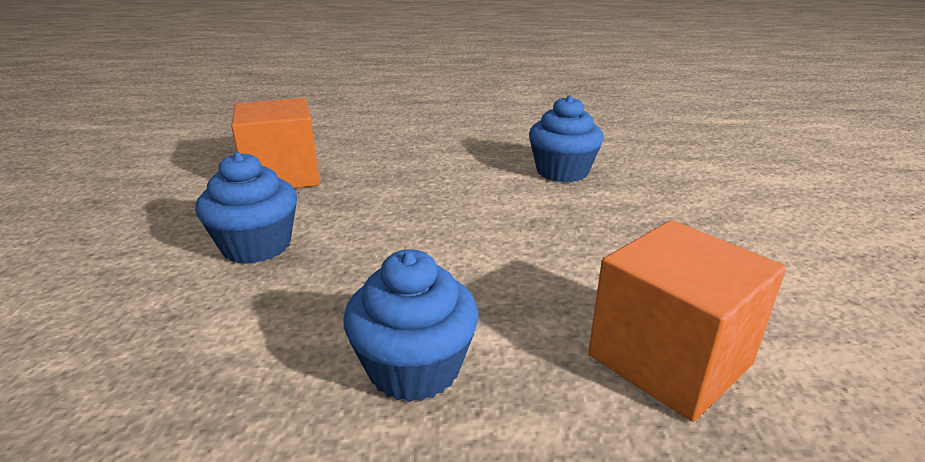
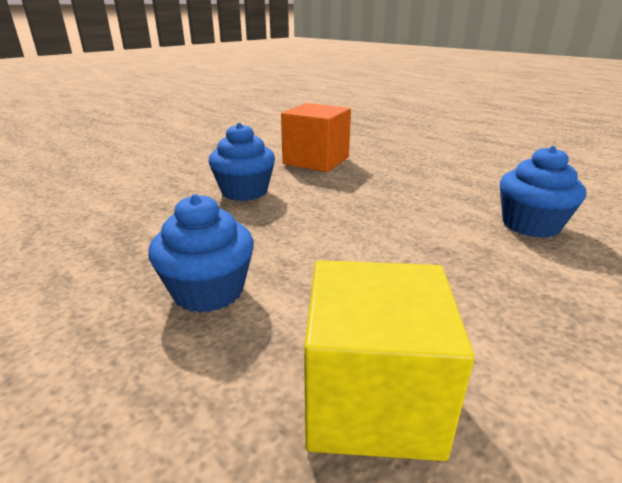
camera: 45 degrees right, 0 degrees up
(669, 359) = (372, 400): orange cube -> yellow cube

